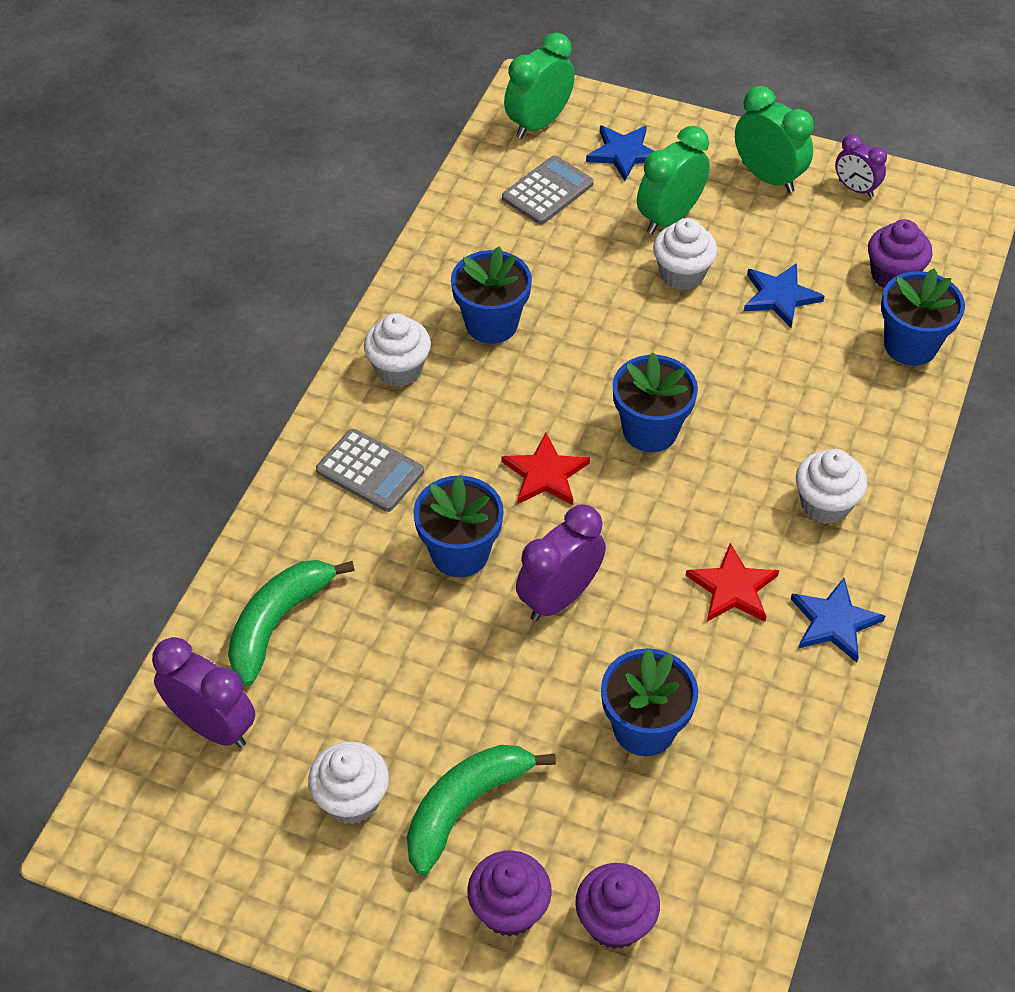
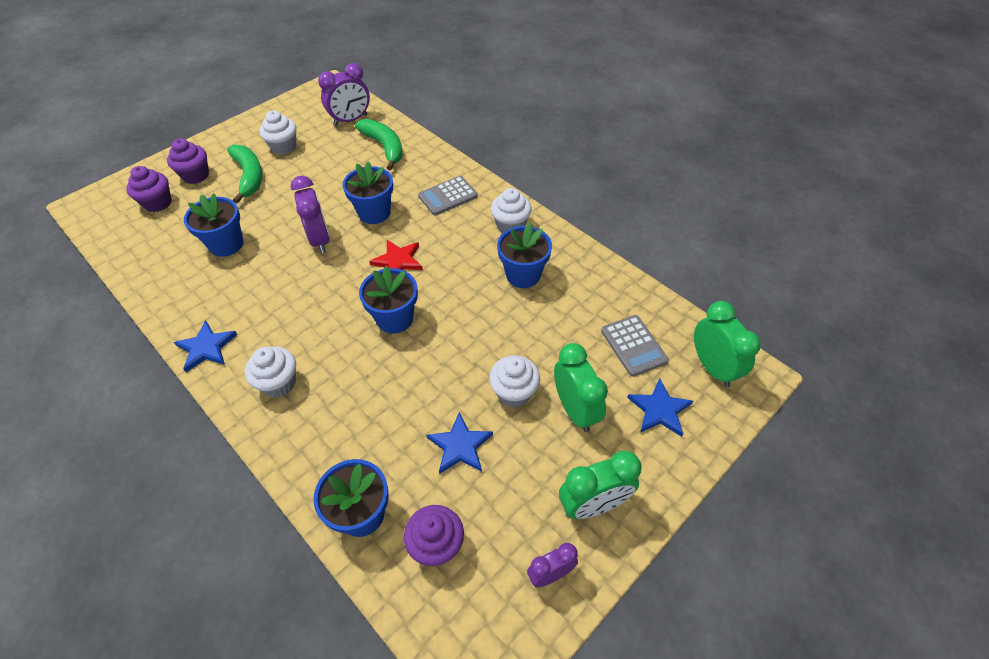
camera: 115 degrees right, 0 degrees up
(732, 588) = (265, 311): red star -> none

